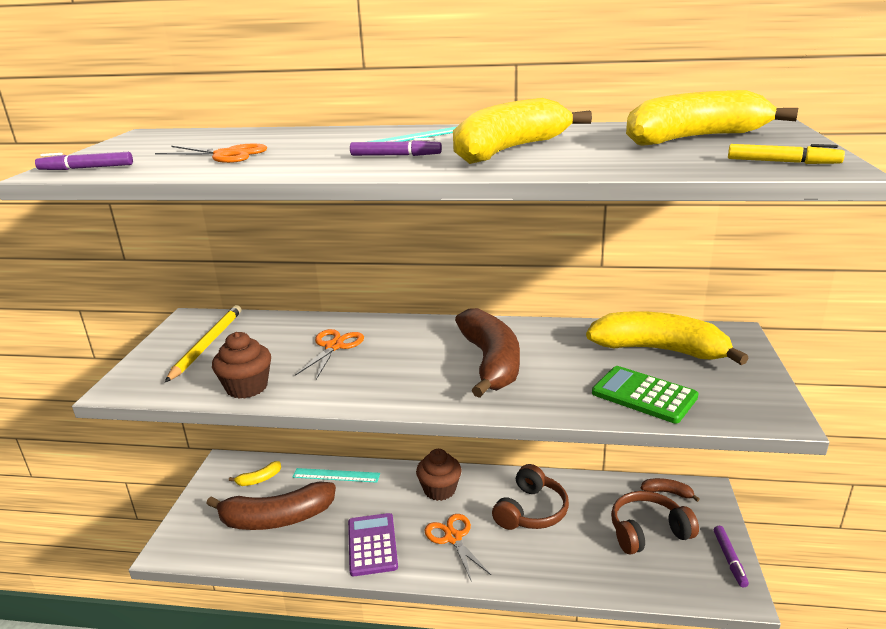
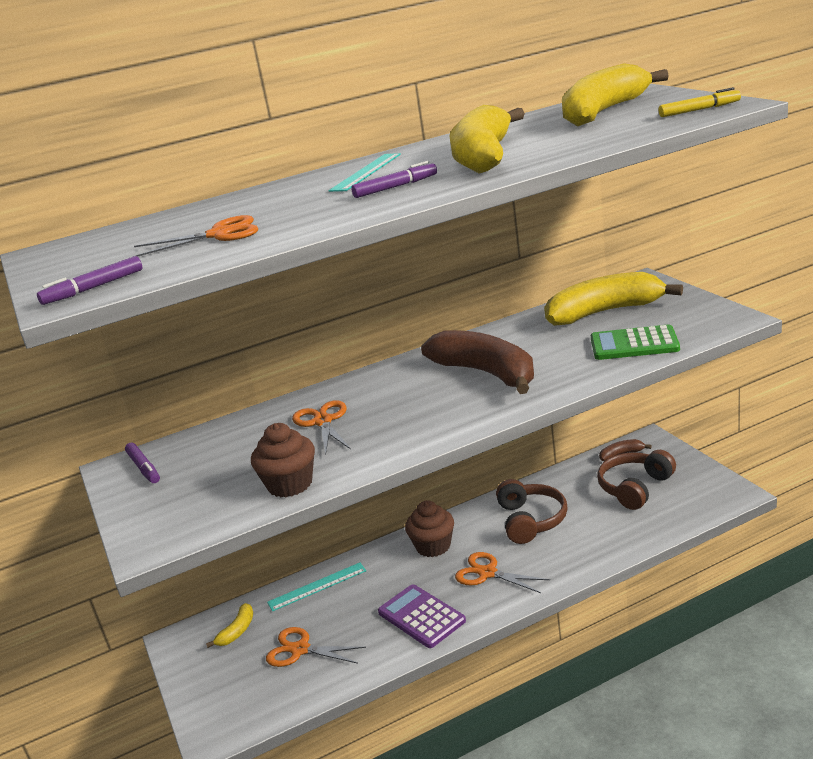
camera: 30 degrees left, 0 degrees up
(207, 344) = (180, 476): yellow pencil -> none
(277, 518) = (300, 649): brown banana -> orange scissors
(729, 559) = (708, 476): purple marker -> purple marker (144, 468)

